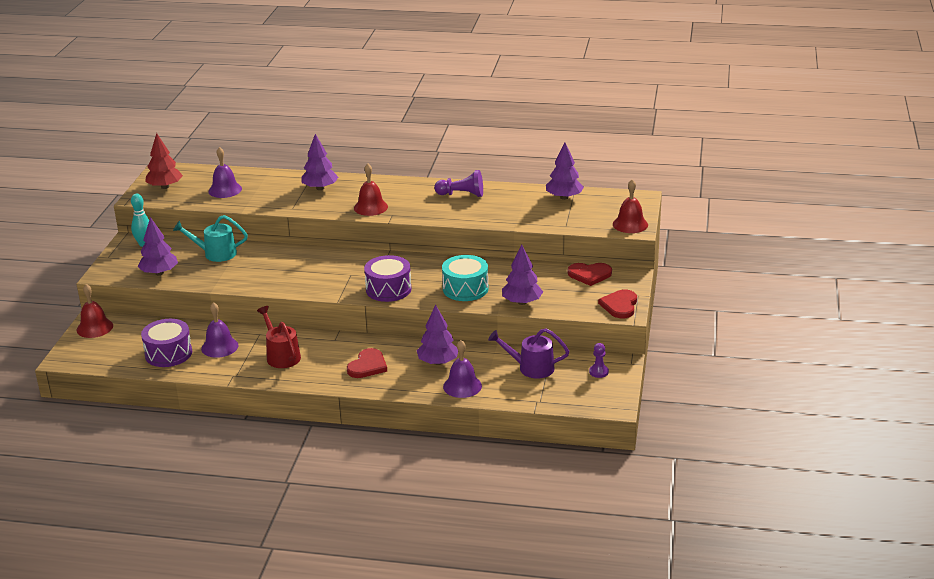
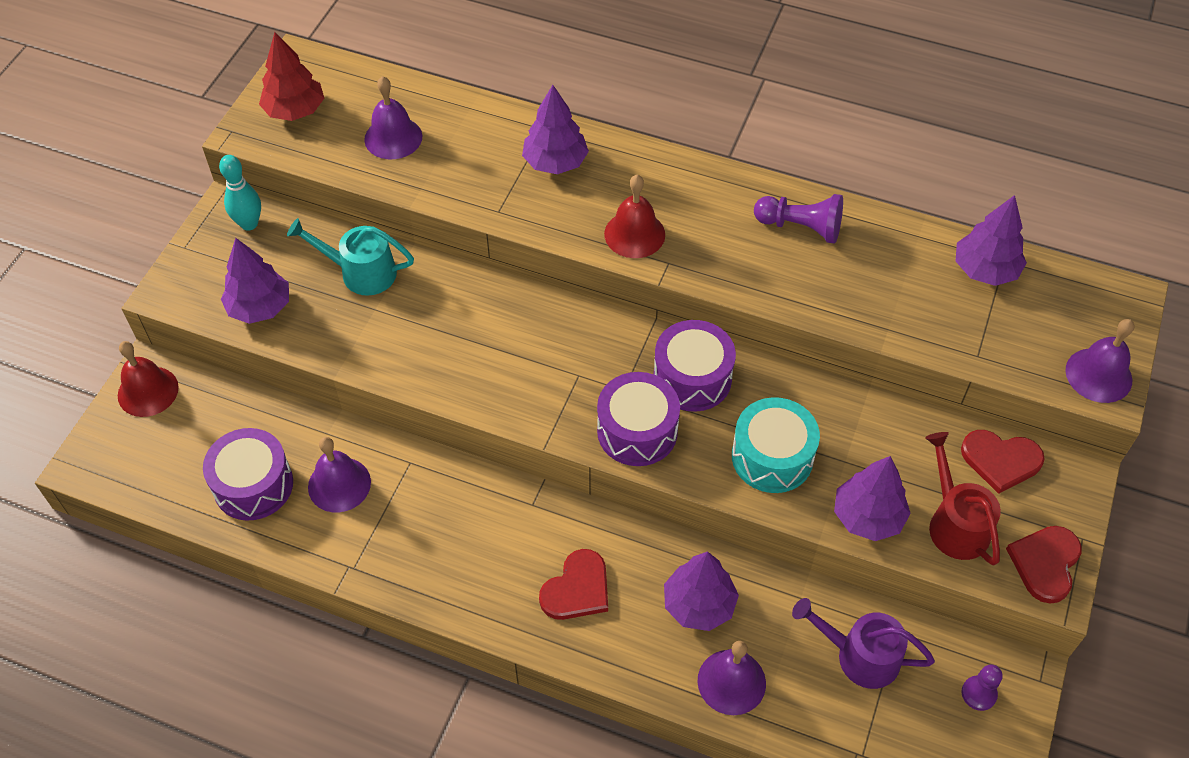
camera: 10 degrees right, 25 degrees up
(281, 356) = (437, 530): red watering can -> red watering can (955, 524)
(415, 267) = (692, 378): none -> purple drum
(630, 224) = (1098, 375): red bell -> purple bell

